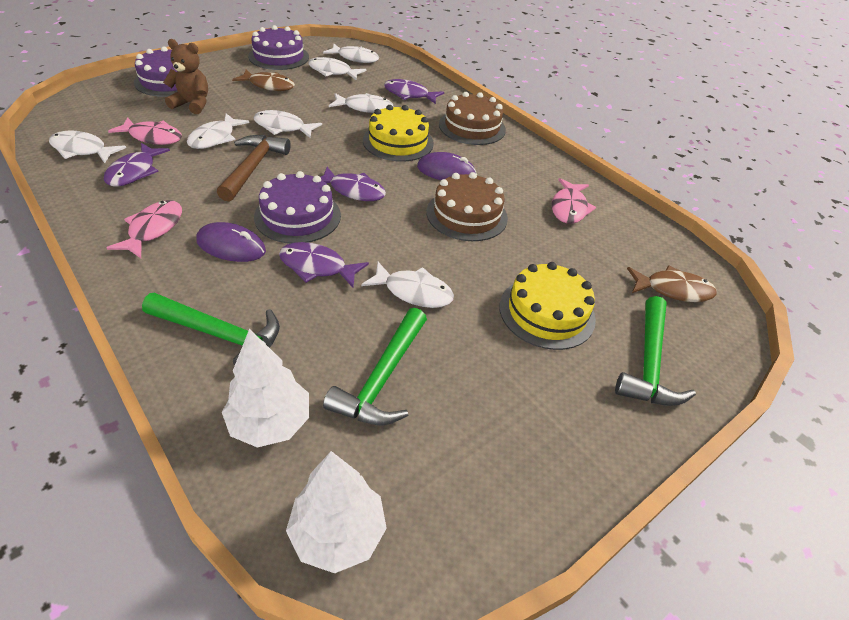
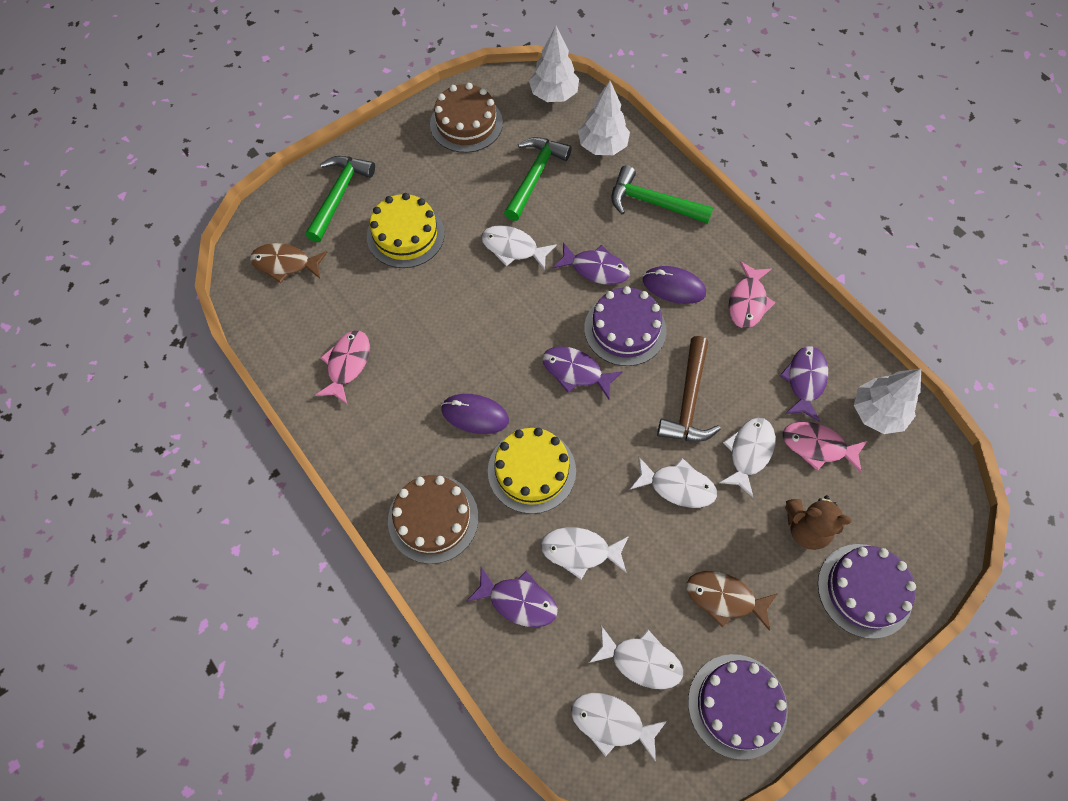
camera: 175 degrees left, 20 degrees up
(82, 150) = (877, 413): white fish -> white tree
(467, 215) = (459, 344): brown cake -> brown cake (466, 123)

